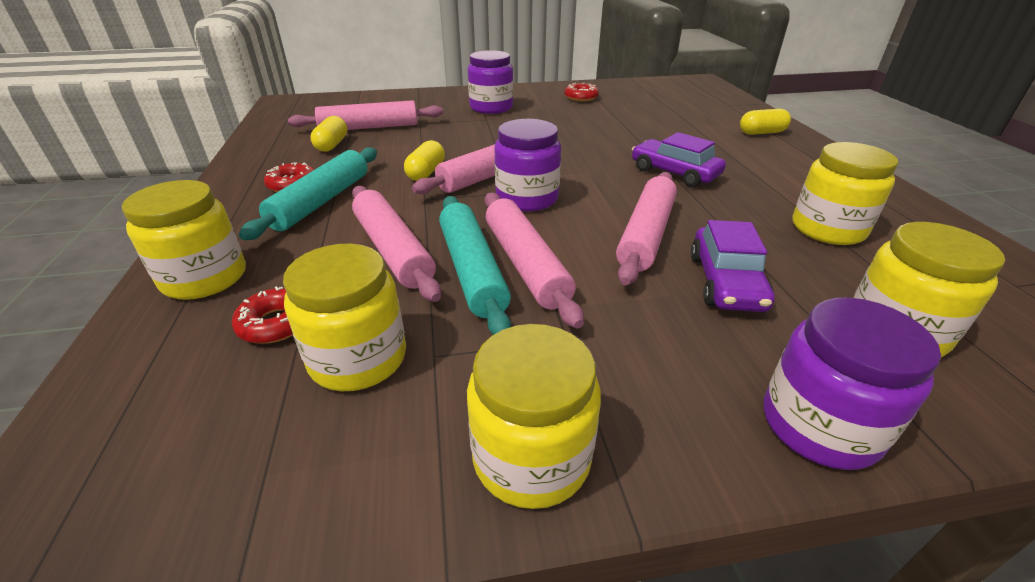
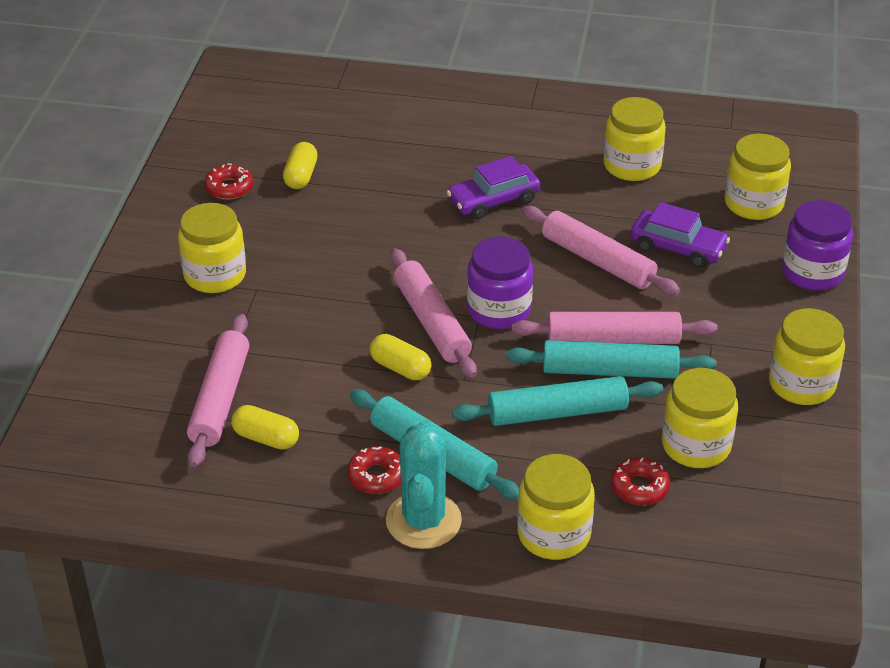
camera: 70 degrees left, 5 degrees up
(236, 211) = (423, 521): none -> turquoise cactus
(393, 250) = (557, 412): pink rolling pin -> turquoise rolling pin
(491, 108) = (215, 275): purple jar -> yellow jar
(761, 133) = (432, 105): yellow capsule -> yellow capsule (301, 176)

